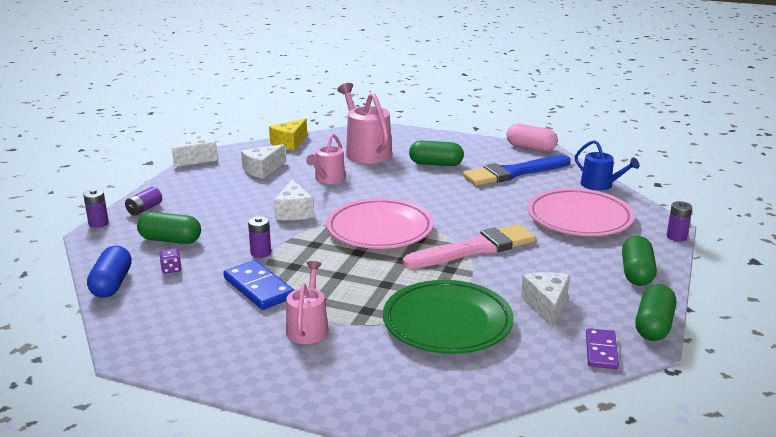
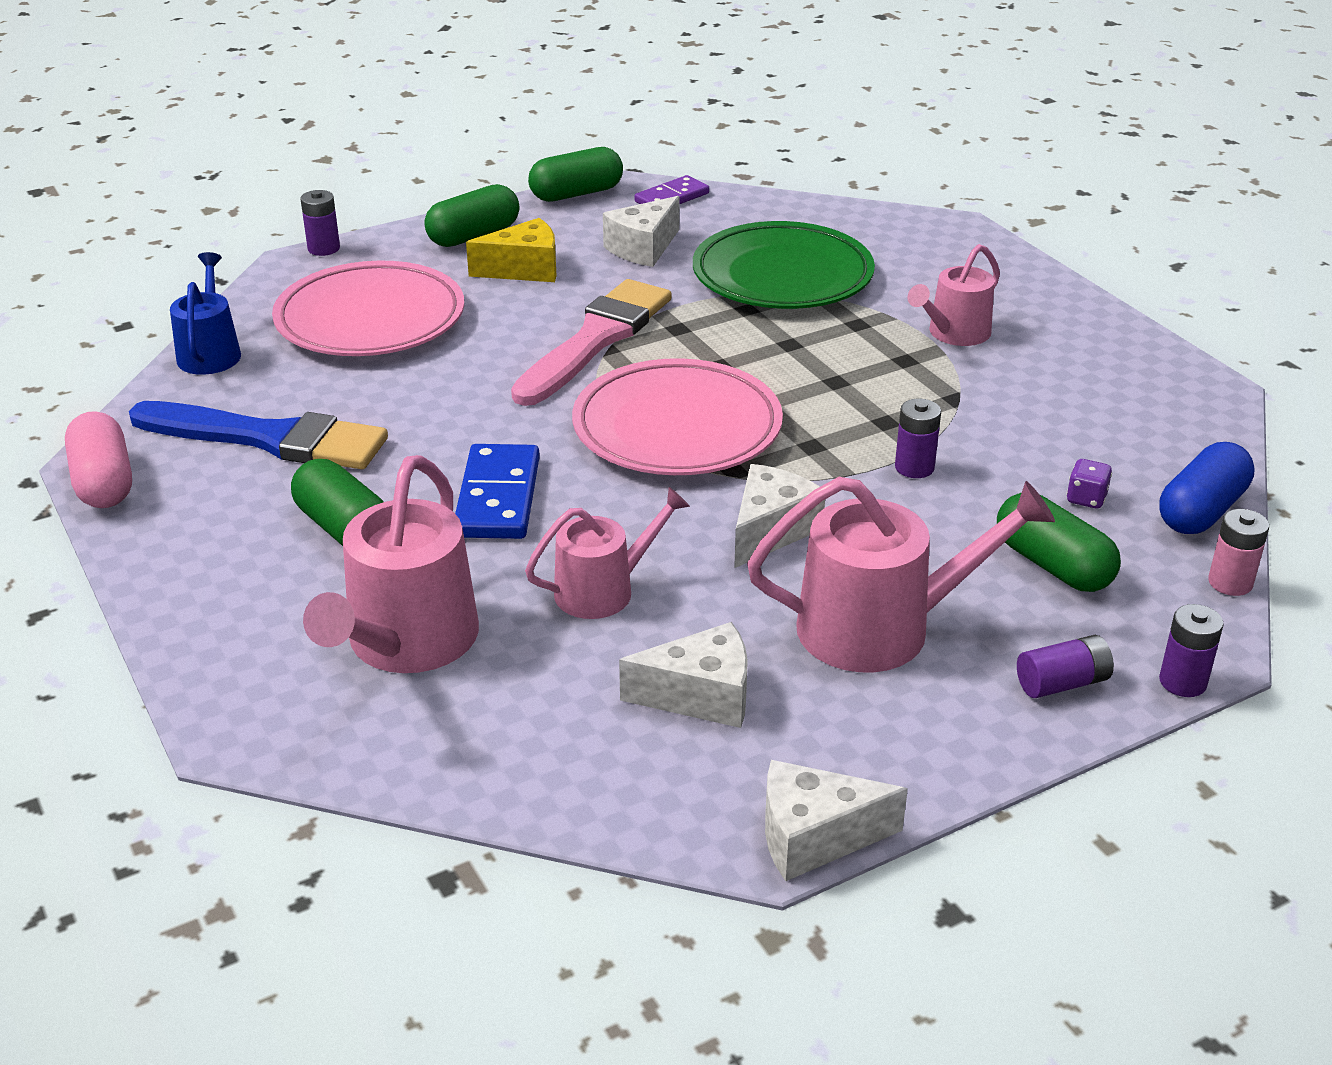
camera: 140 degrees left, 10 degrees up
(88, 260) = (1230, 583): none -> pink battery
(222, 201) = (880, 628): none -> pink watering can
(259, 288) = (970, 409): blue domino -> blue domino (497, 497)
(289, 143) = (521, 782): yellow cheese -> yellow cheese (524, 269)
(475, 248) = (595, 340): pink brush -> pink brush turned 105 degrees clockwise

